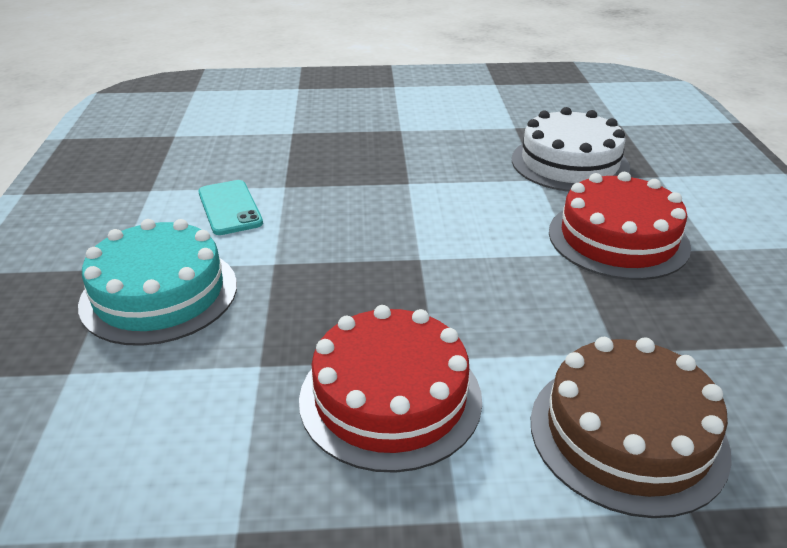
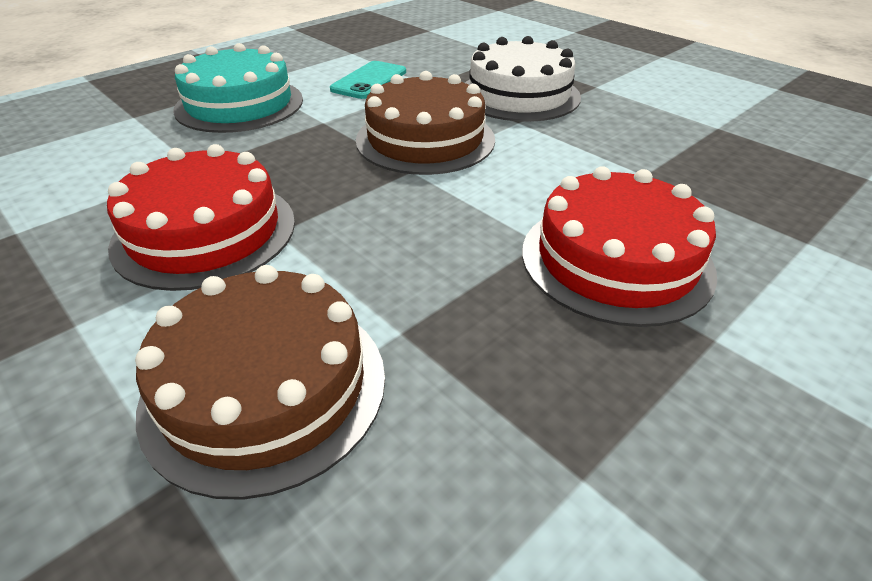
camera: 50 degrees right, 5 degrees up
(380, 231) = (425, 139): none -> brown cake
(569, 163) = (712, 179): white cake -> white cake (519, 95)

